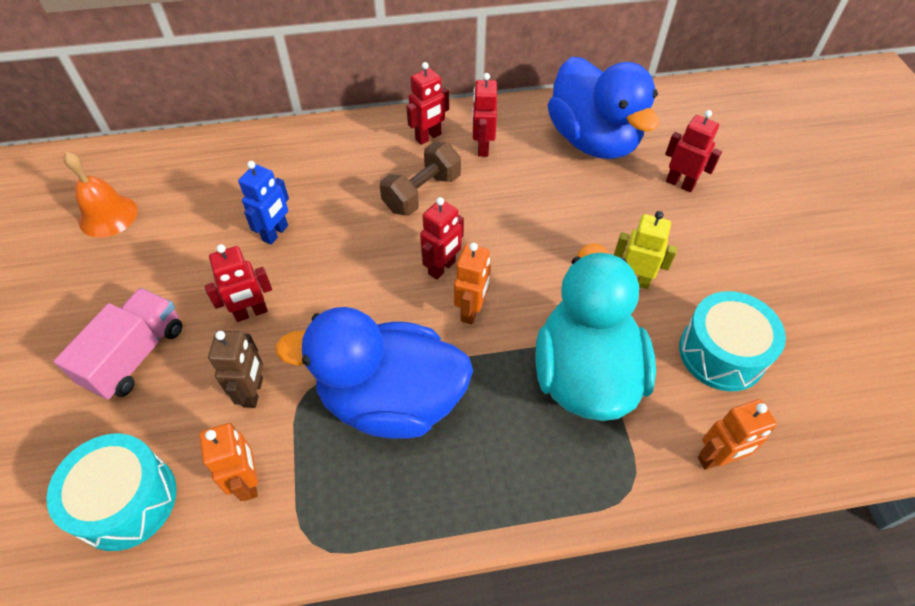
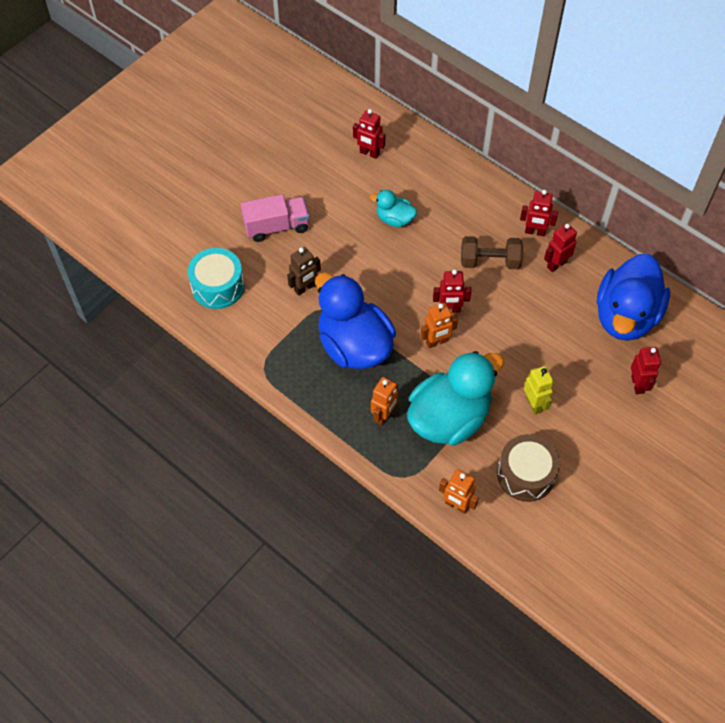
camera: 50 degrees right, 5 degrees up
(108, 216) = (331, 141): orange bell -> none
(248, 481) = (265, 322): orange robot -> orange robot (384, 415)
(251, 313) = (341, 250): red robot -> red robot (369, 153)
(275, 233) = (394, 219): blue robot -> turquoise duck
(721, 353) = (526, 474): turquoise drum -> brown drum

